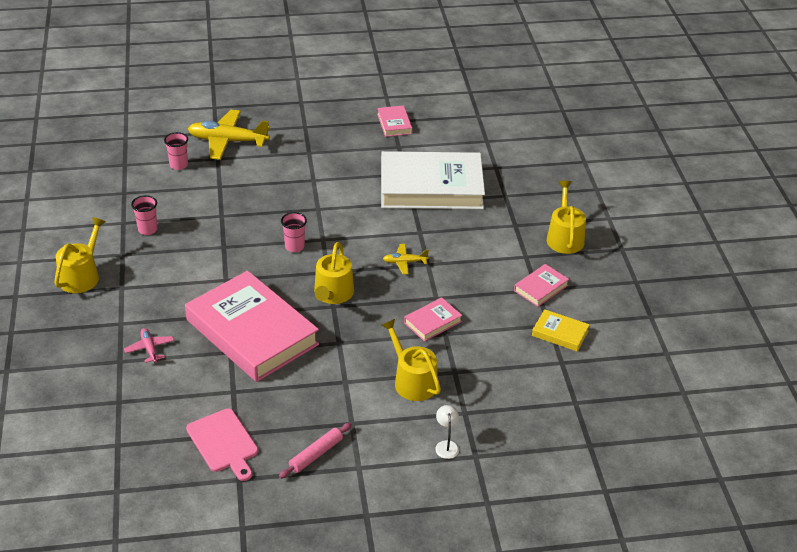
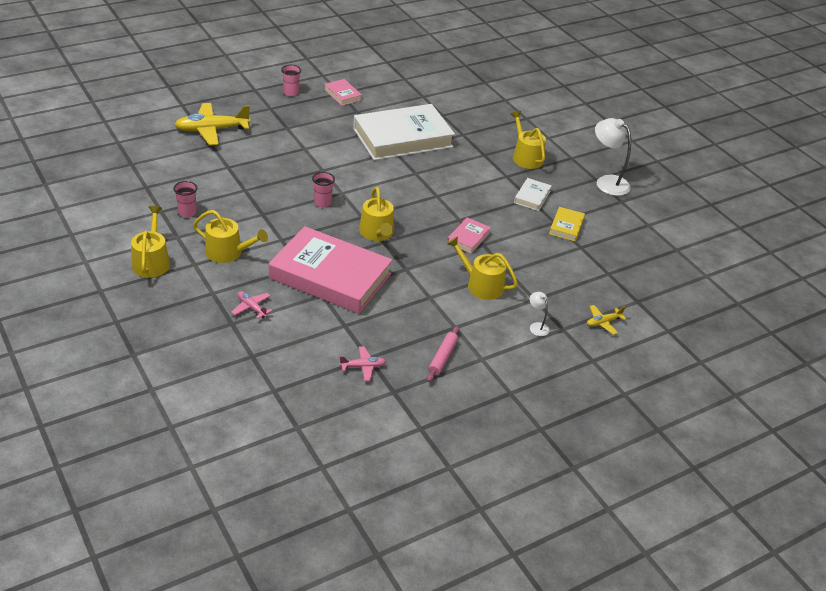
camera: 25 degrees left, 0 degrees up
(162, 282) = (228, 253): none -> yellow watering can
(179, 165) = (181, 156): pink cup -> pink cup (291, 93)
(224, 443) = (363, 367): pink cutting board -> pink plane
(404, 262) = (418, 198): yellow plane -> yellow plane (603, 322)
(541, 288) = (532, 197): pink book -> white book
(560, 333) = (566, 226): yellow book -> yellow book turned 75 degrees counterclockwise
(648, 288) = (607, 182): none -> white lamp

